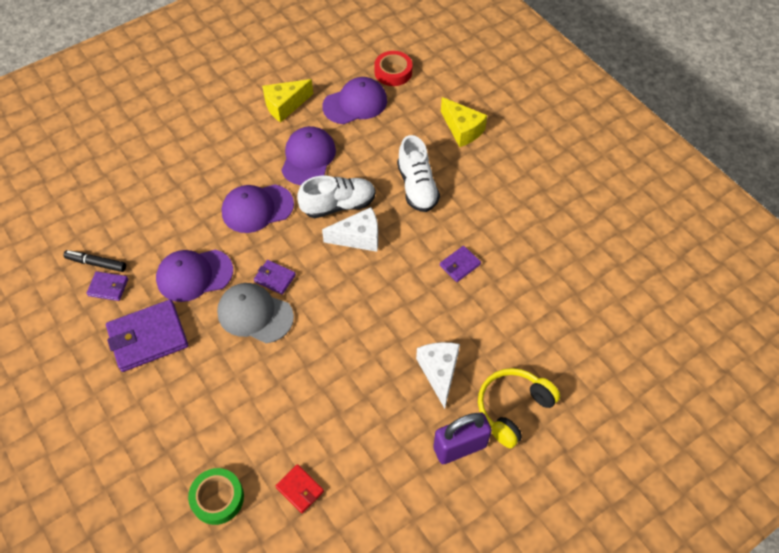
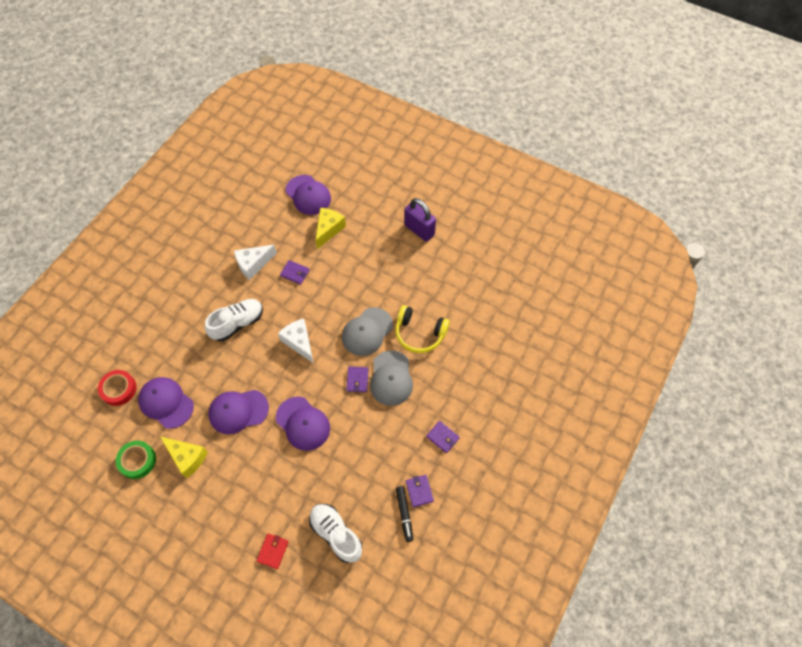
camera: 115 degrees left, 5 degrees up
(148, 337) = (442, 437): purple wallet -> purple wallet, size x0.51
(194, 275) = (380, 435): purple cap -> purple cap (308, 195)
(217, 498) = (517, 336): green tape -> green tape (137, 461)
(300, 489) = (487, 297): red wallet -> red wallet (273, 551)
(332, 313) = (367, 331): none -> grey cap
(338, 205) = (276, 368): white shoe -> white shoe (336, 534)
(439, 372) = (378, 256): white cheese -> white cheese (253, 264)
(462, 130) = (169, 315): yellow cheese -> yellow cheese (328, 230)
(512, 408) = (382, 213): yellow headphones -> yellow headphones (419, 333)

